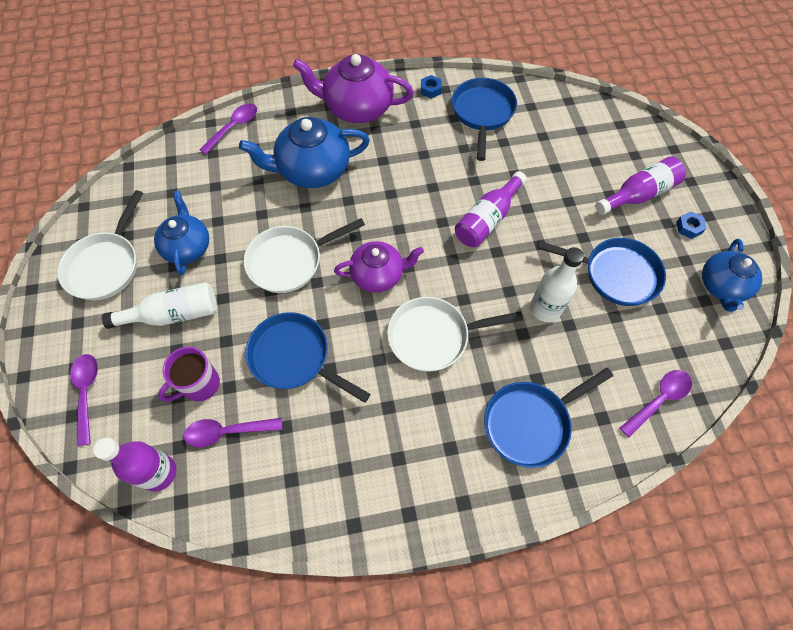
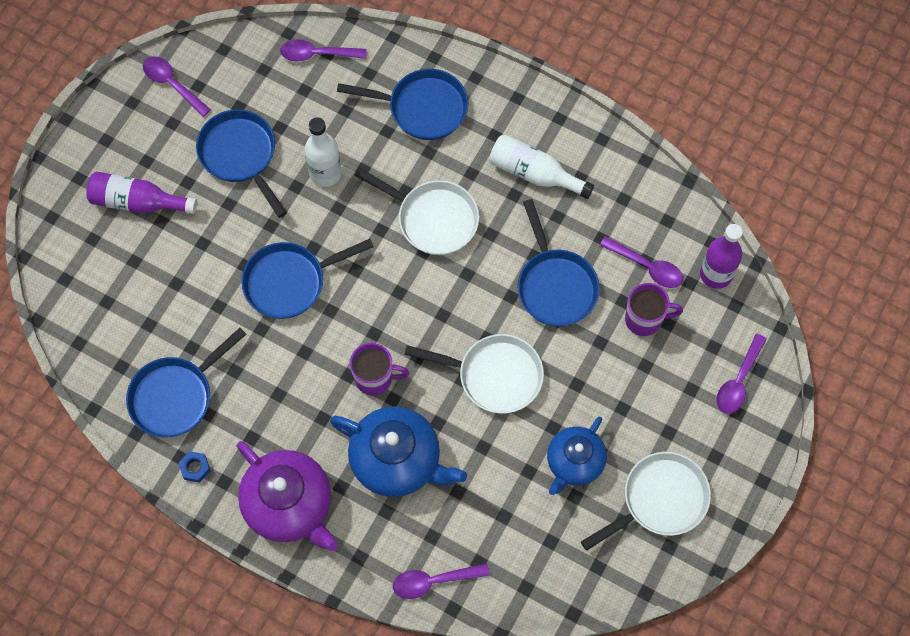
camera: 140 degrees left, 5 degrees up
(173, 314) = (628, 401): white bottle -> white bottle (534, 173)
(371, 203) = (375, 378): none -> purple mug
(378, 275) = (430, 304): purple teapot -> none
(487, 219) = (290, 282): purple bottle -> blue pan
(689, 227) = (135, 144): blue nut -> none
(721, 286) = (172, 84): blue teapot -> purple spoon

